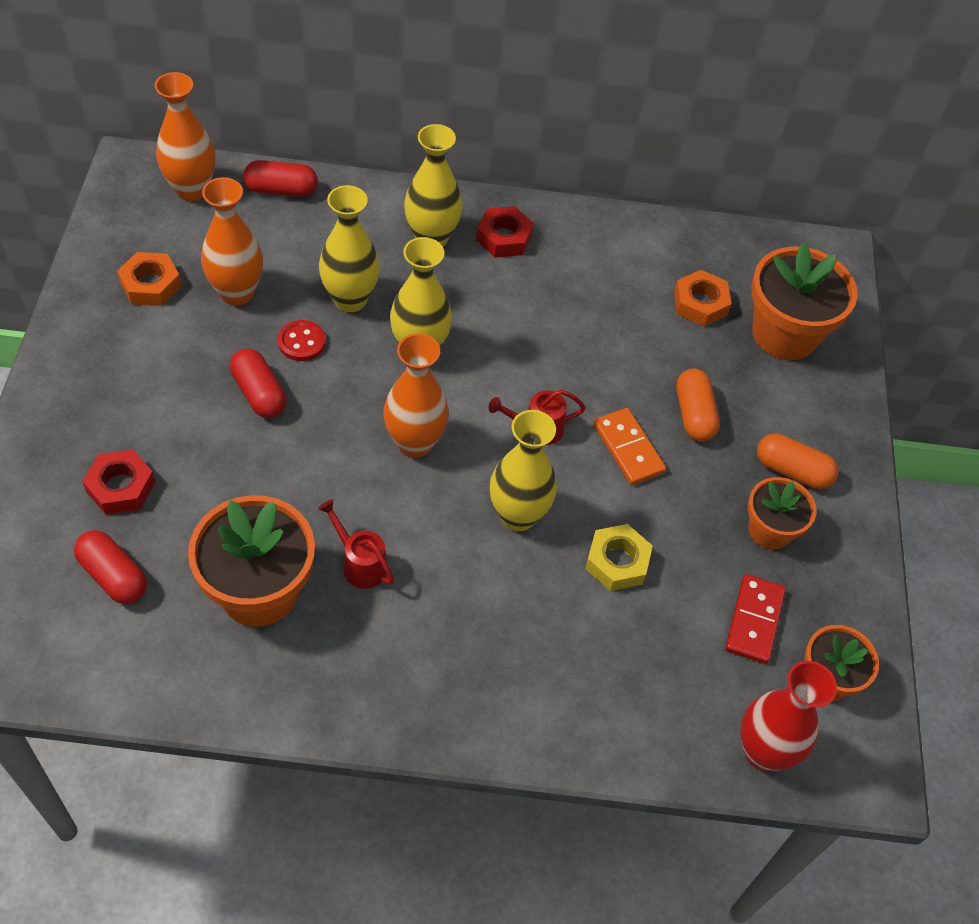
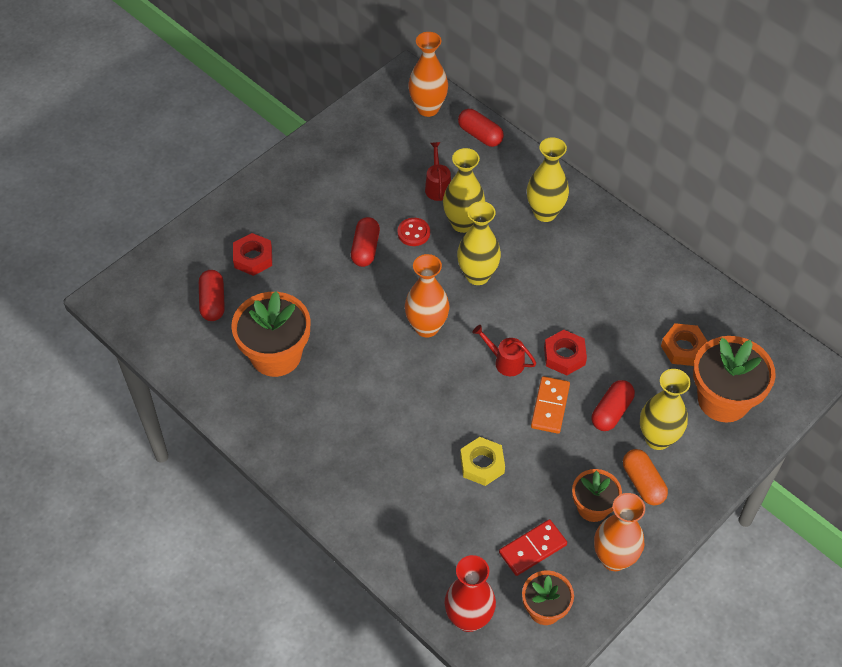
camera: 45 degrees right, 0 degrees up
(151, 285) = (359, 154): orange nut -> none
(237, 293) = (402, 184): orange vase -> orange vase (614, 558)
(360, 563) = (339, 374): red watering can -> red watering can (437, 186)
(504, 237) = (591, 236): red nut -> red nut (564, 356)
(518, 515) = (448, 403): yellow vase -> yellow vase (657, 438)
(694, 414) = (611, 412): orange capsule -> red capsule

